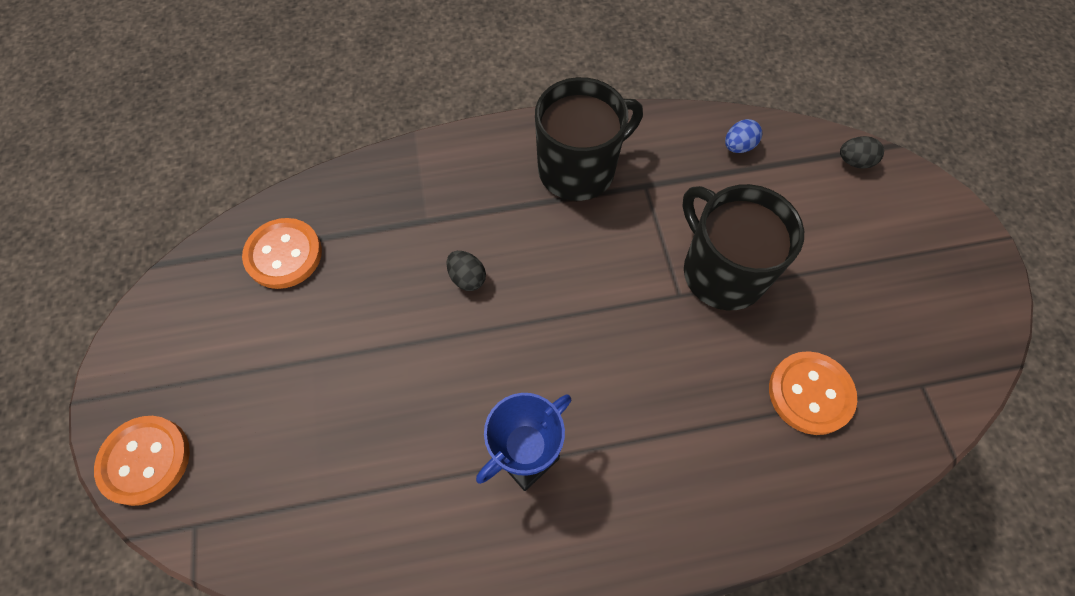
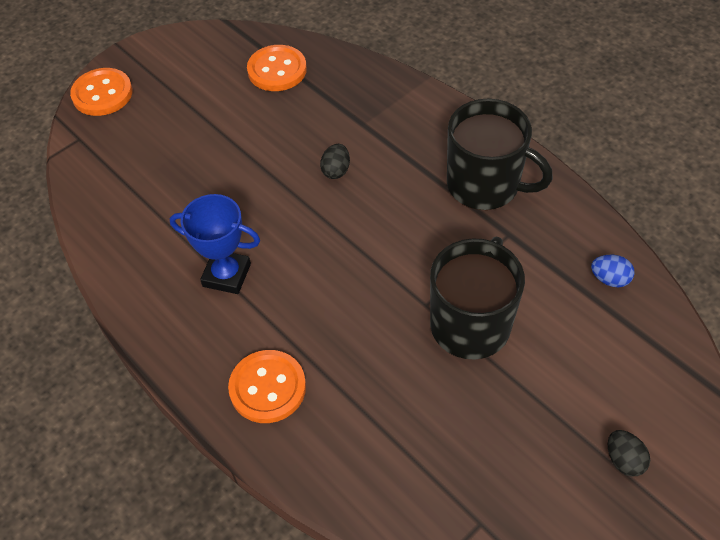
camera: 60 degrees right, 10 degrees down
(810, 393) = (407, 436): orange button -> orange button (267, 388)
(854, 161) = (679, 375): black egg -> black egg (624, 460)

